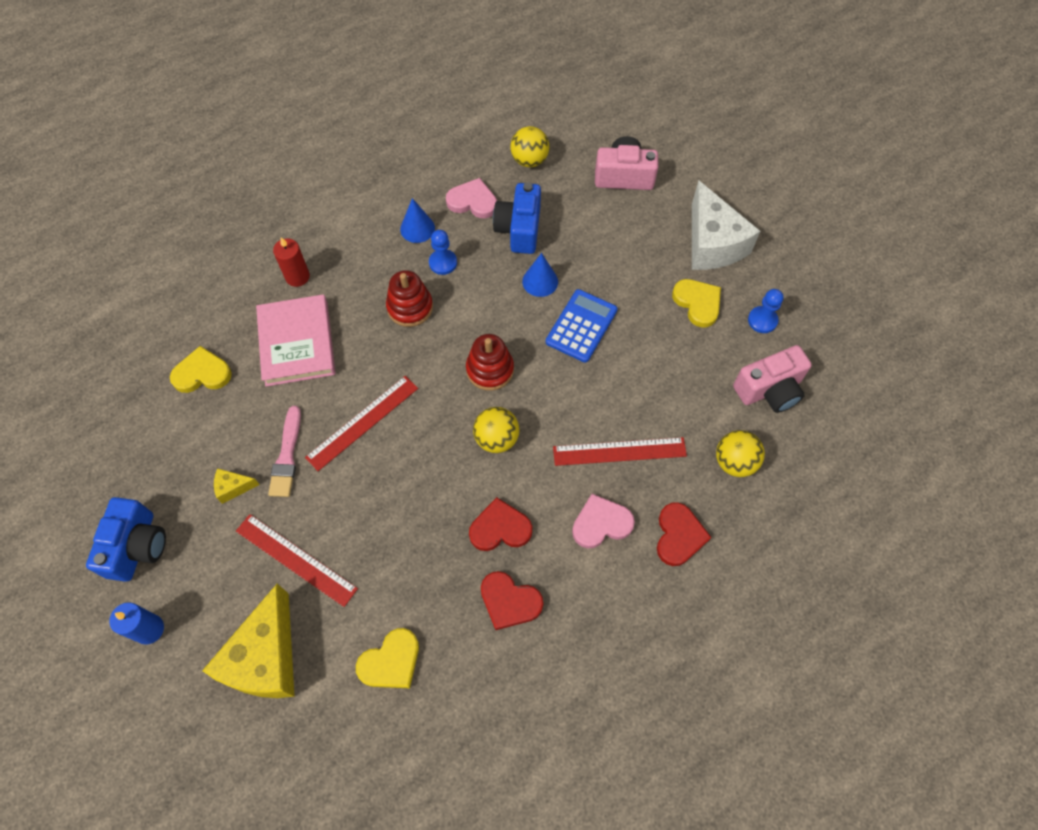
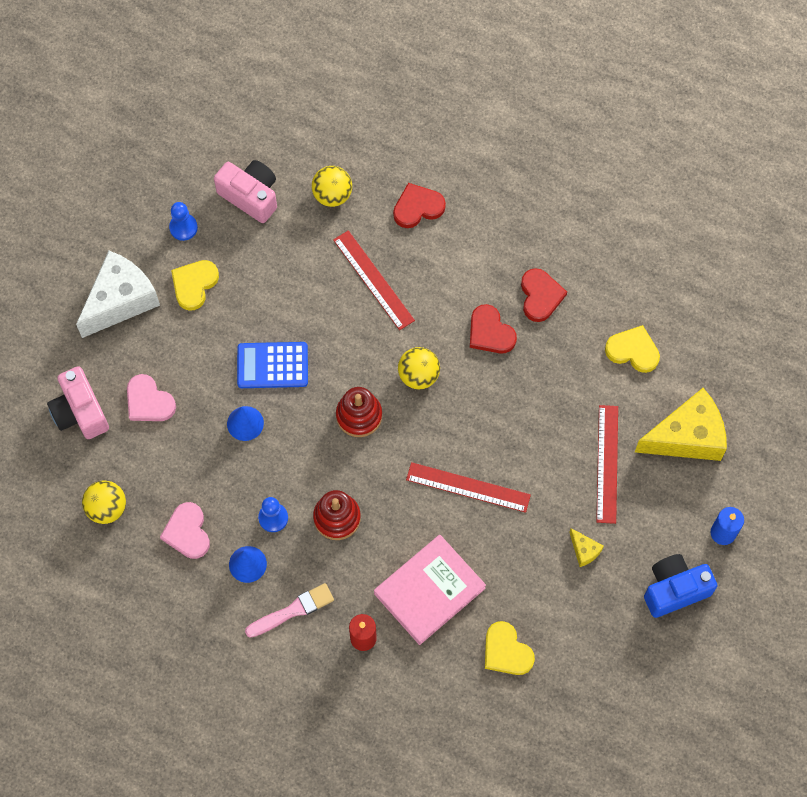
camera: 120 degrees left, 5 degrees up
(287, 456) = (533, 527): pink brush -> pink brush (292, 611)
(519, 229) = (197, 472): blue camera -> none
(601, 523) = (441, 264): pink heart -> pink heart (149, 401)

